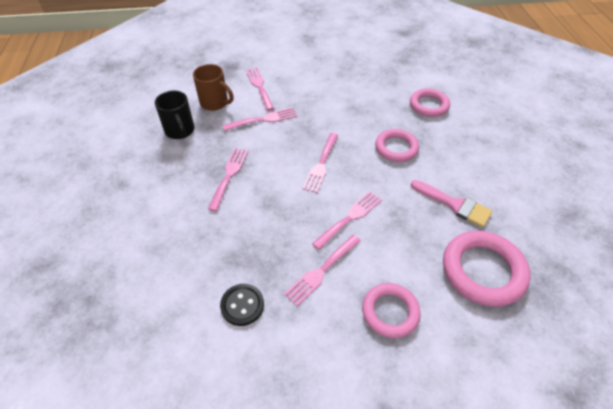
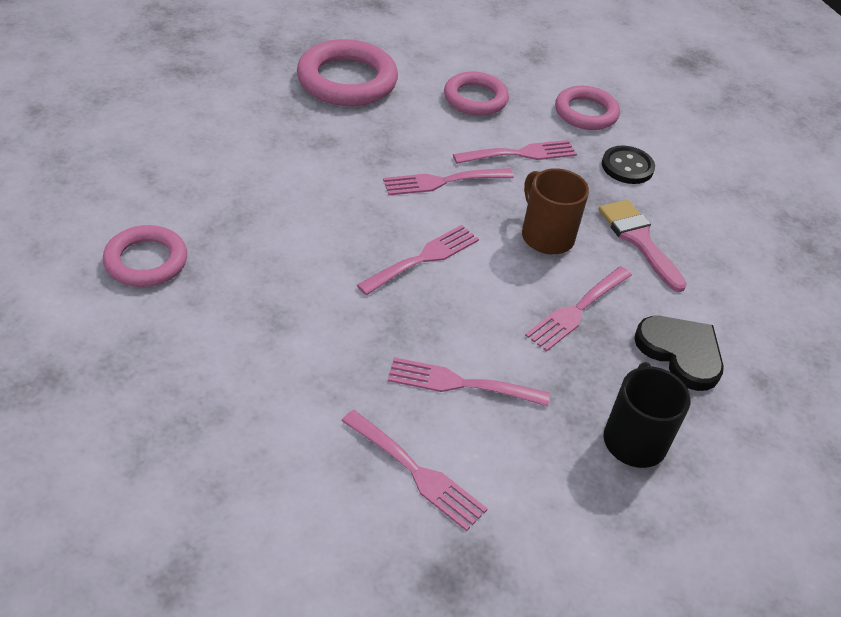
camera: 155 degrees left, 5 degrees down
(167, 178) = (681, 353): none -> black heart
(215, 103) = (536, 476): brown mug -> brown mug (546, 236)
(259, 86) = (417, 472): pink fork -> pink fork turned 60 degrees counterclockwise
(396, 148) = (287, 226): pink ring -> pink ring (586, 113)
(455, 205) = (298, 134): pink brush -> pink brush (638, 240)

